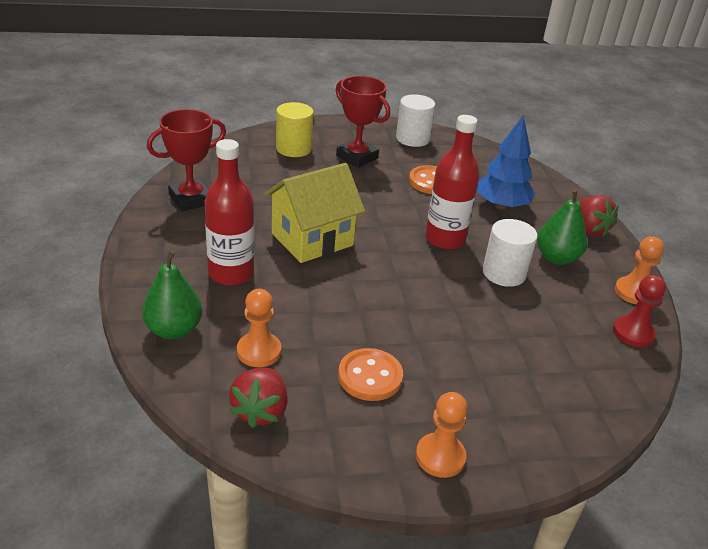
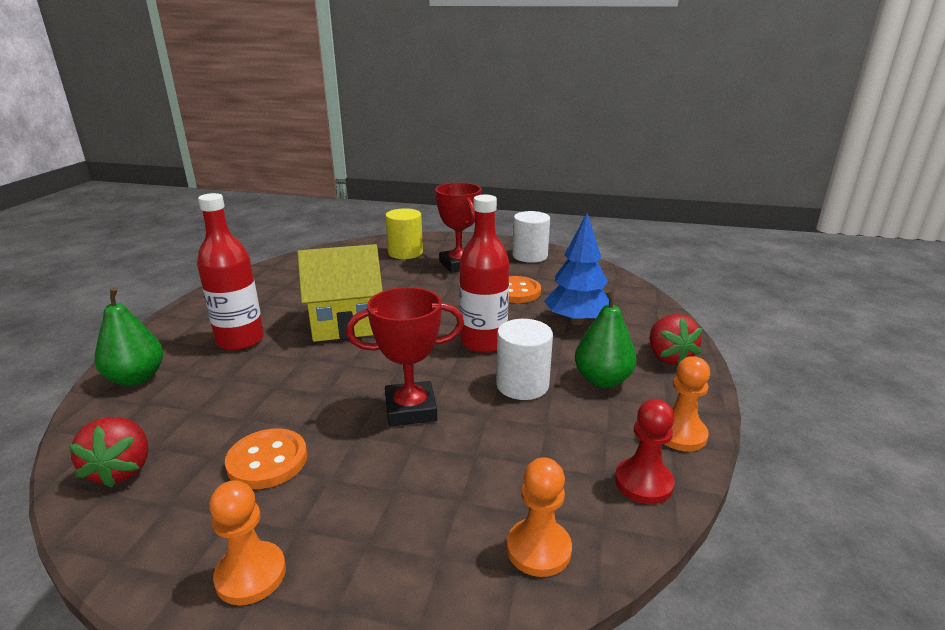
camera: 25 degrees right, 10 degrees down
(191, 199) = (273, 279): red trophy -> red trophy (410, 409)
(259, 351) = (187, 412): orange pawn -> orange pawn (538, 549)
(260, 411) = (122, 470): red strawberry -> red strawberry turned 45 degrees counterclockwise

